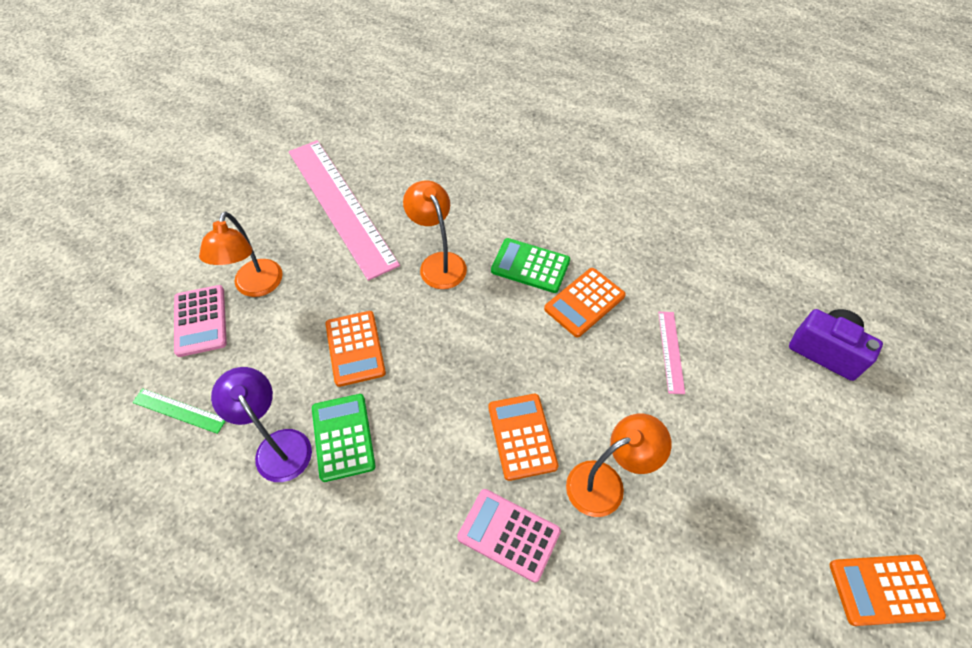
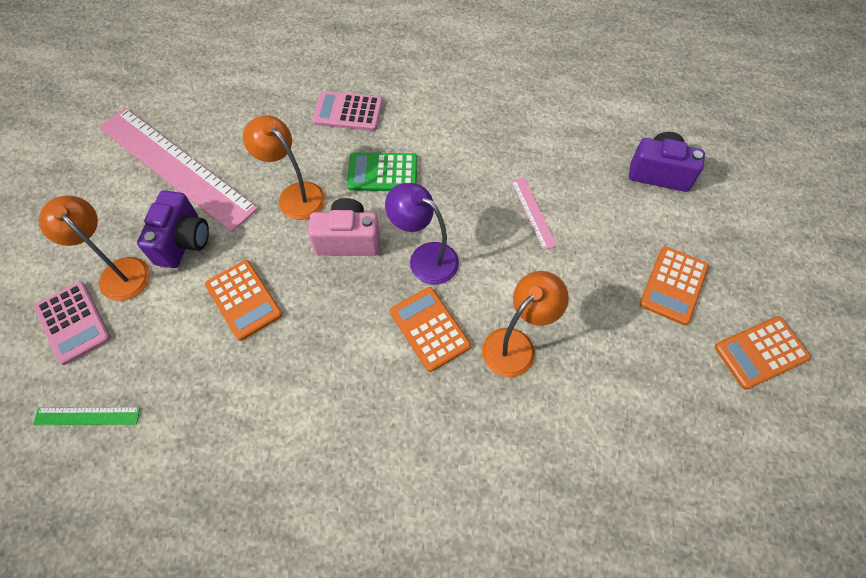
camera: 20 degrees left, 5 degrees up
(256, 287) = (119, 272): orange lamp -> orange lamp turned 150 degrees clockwise
(278, 445) = (203, 414): purple lamp -> purple lamp (425, 258)
(322, 276) = (183, 241): none -> purple camera
(343, 437) = (264, 385): green calculator -> none
(473, 321) = (348, 240): none -> pink camera
(508, 534) = (448, 418): pink calculator -> pink calculator (348, 112)
(584, 302) = (444, 192): orange calculator -> orange calculator (674, 285)

